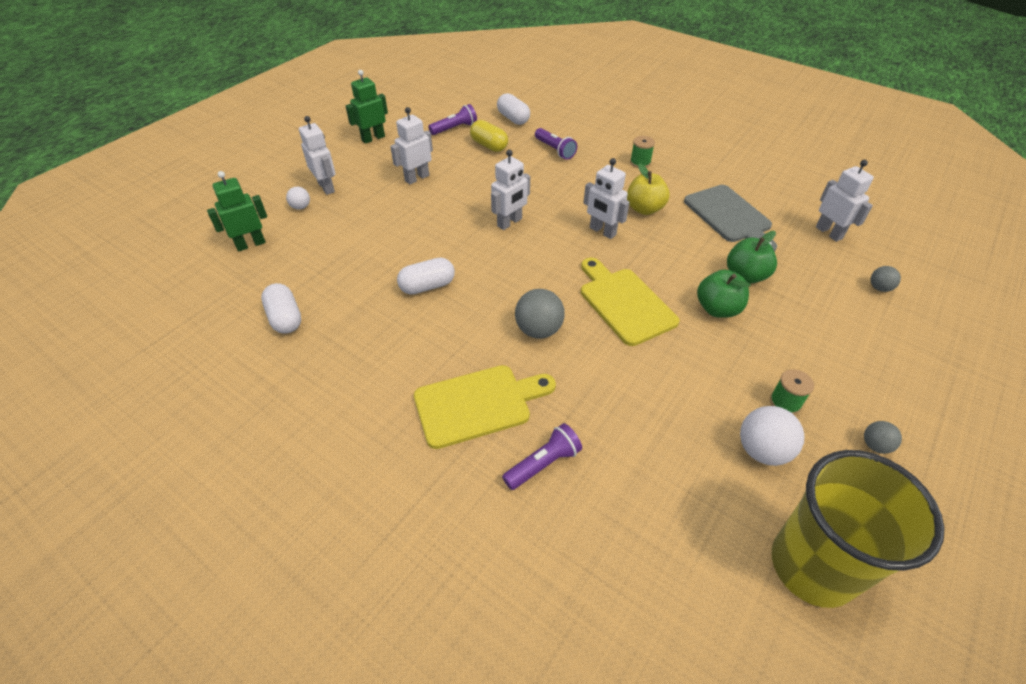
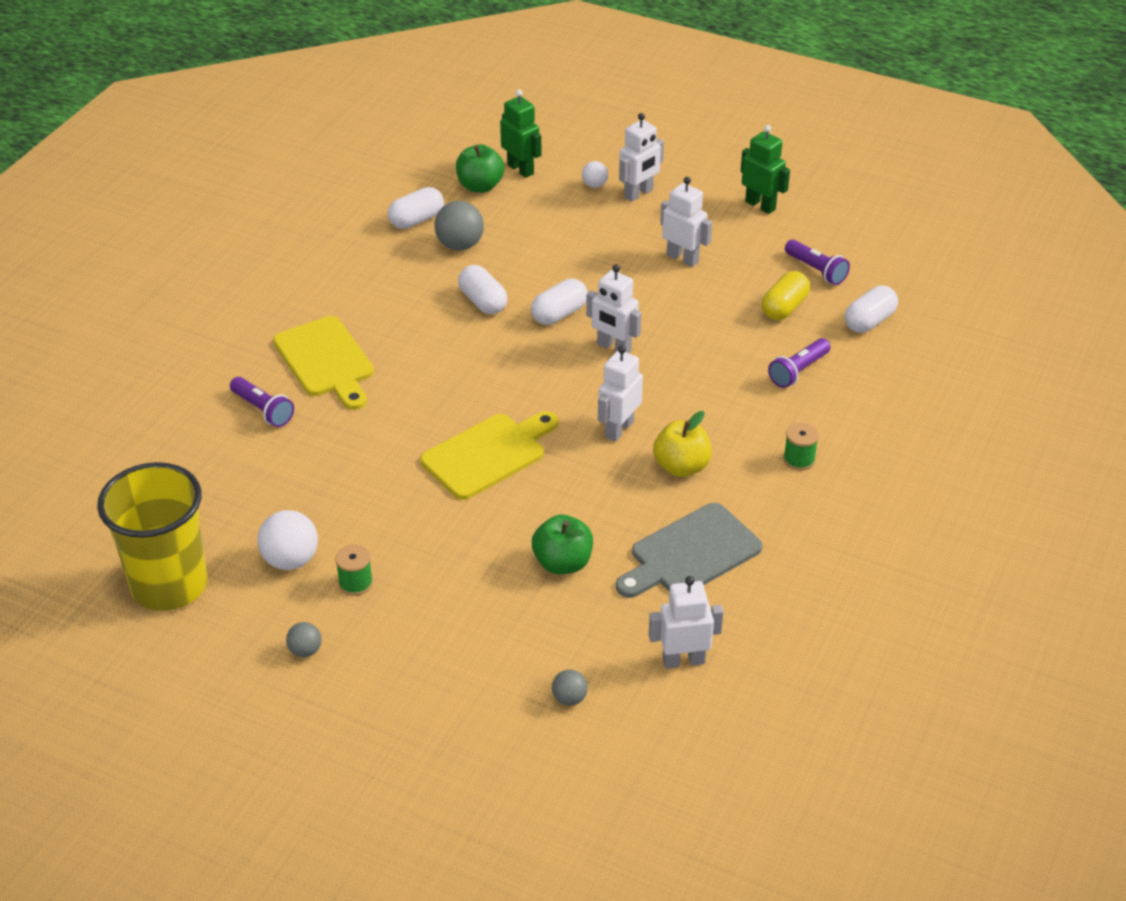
camera: 80 degrees right, 5 degrees down
(460, 245) = (559, 314): none -> white capsule
(538, 330) = (431, 390): grey ball -> grey ball (460, 245)
(717, 309) = (494, 534): green apple -> green apple (480, 186)
(829, 233) = (683, 660): white robot -> white robot turned 150 degrees counterclockwise

